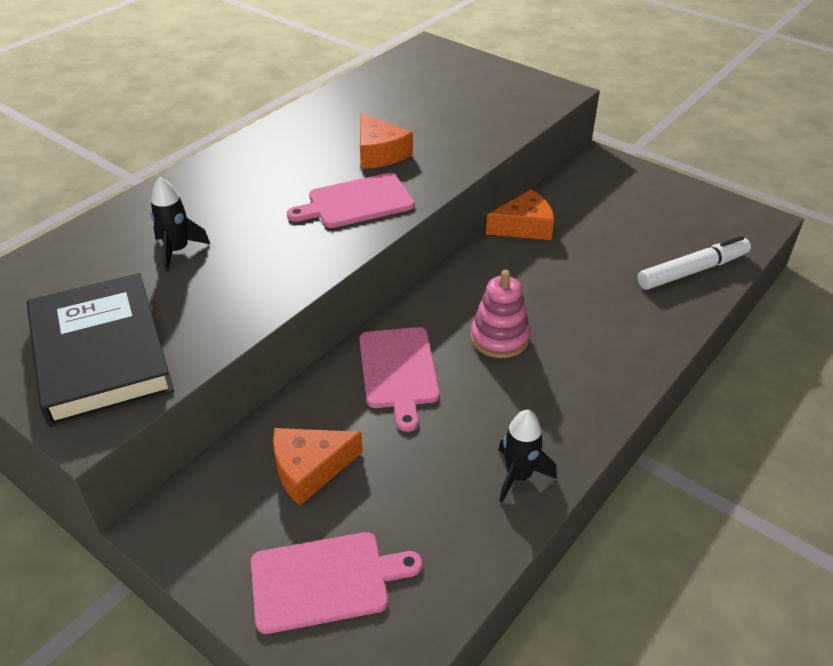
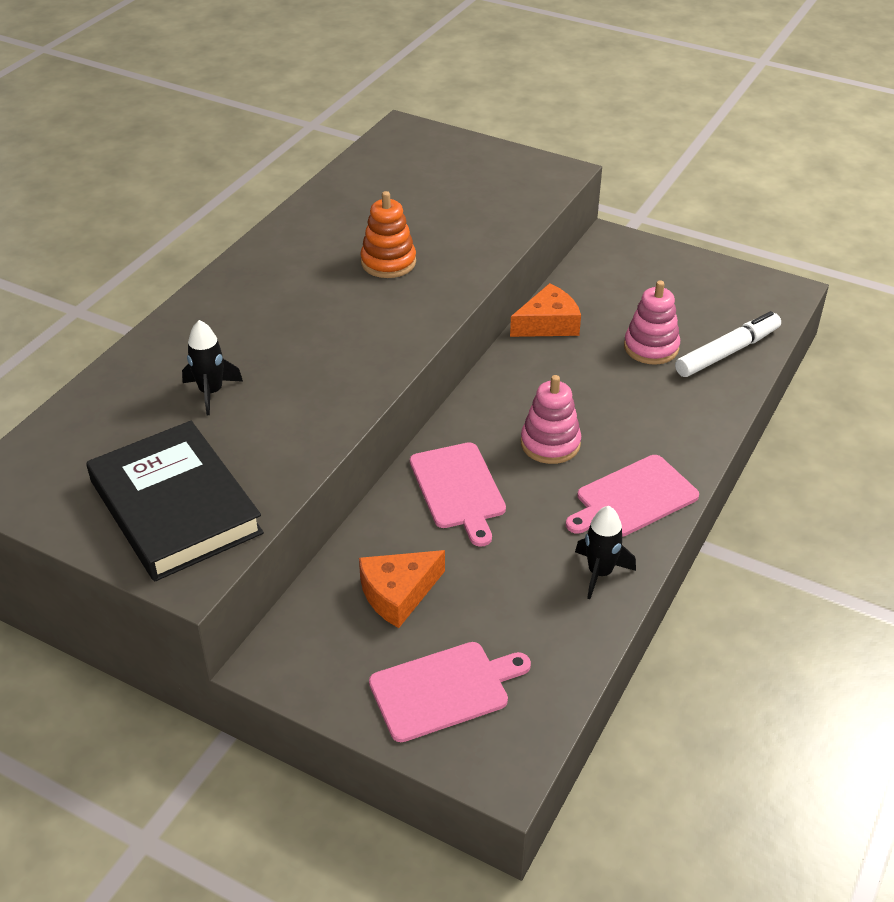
camera: 10 degrees left, 0 degrees up
(357, 202) = (381, 319): pink cutting board -> pink cutting board (633, 498)
(379, 153) = (388, 262): orange cheese -> orange stacking toy
(618, 258) = (651, 347): none -> pink stacking toy

